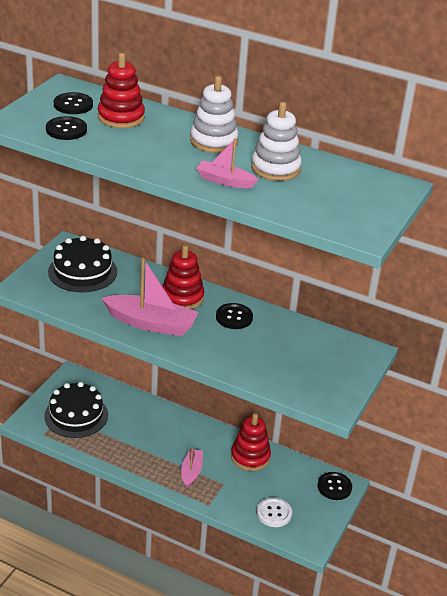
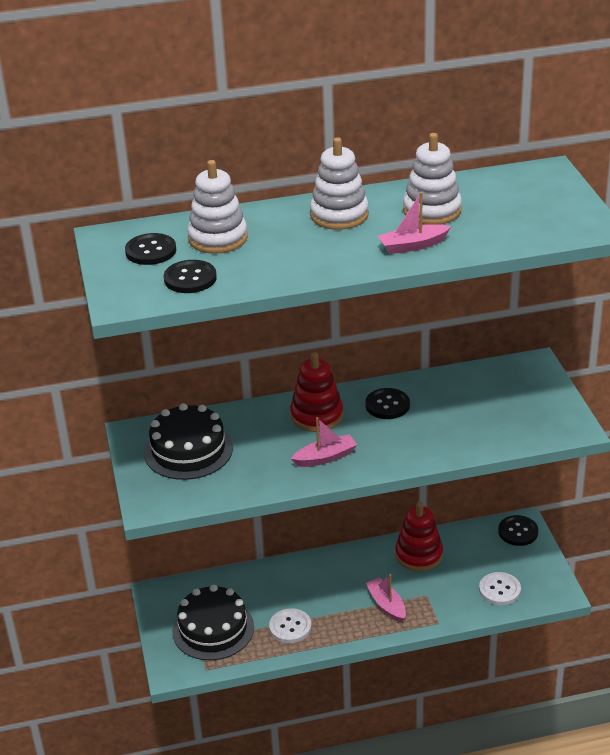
camera: 35 degrees left, 0 degrees up
(119, 444) = (290, 627): none -> white button
(121, 117) = (218, 238): red stacking toy -> white stacking toy
(151, 323) = (325, 457): pink boat -> pink boat, size x0.56

